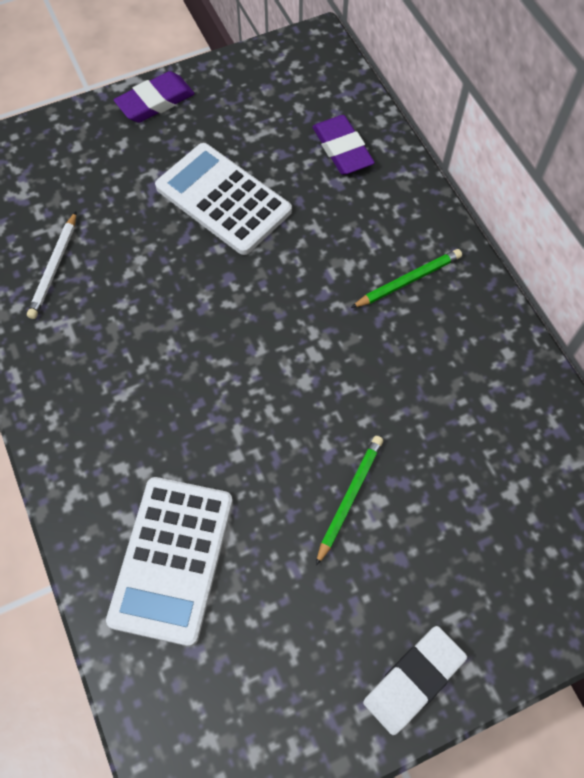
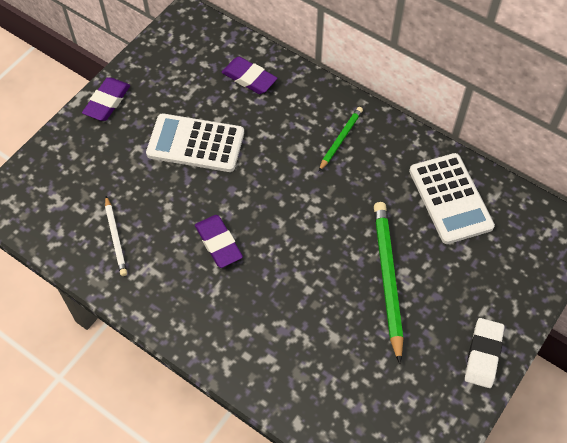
camera: 30 degrees left, 5 degrees down
(167, 336) = (218, 243): none -> purple eraser
(172, 559) = (310, 366): white calculator -> white calculator (450, 198)
(349, 497) = (387, 278): green pencil -> green pencil, size x1.81

